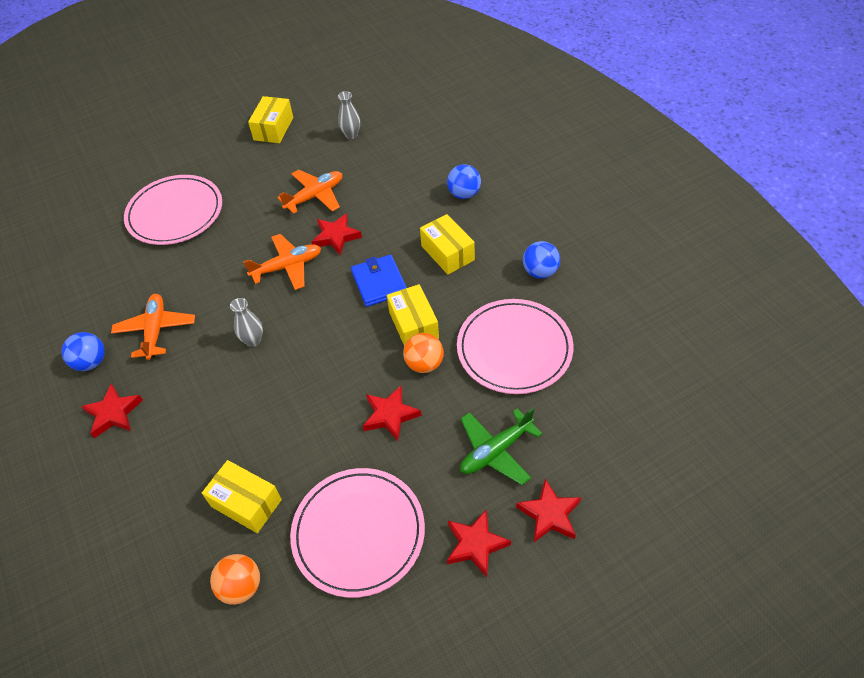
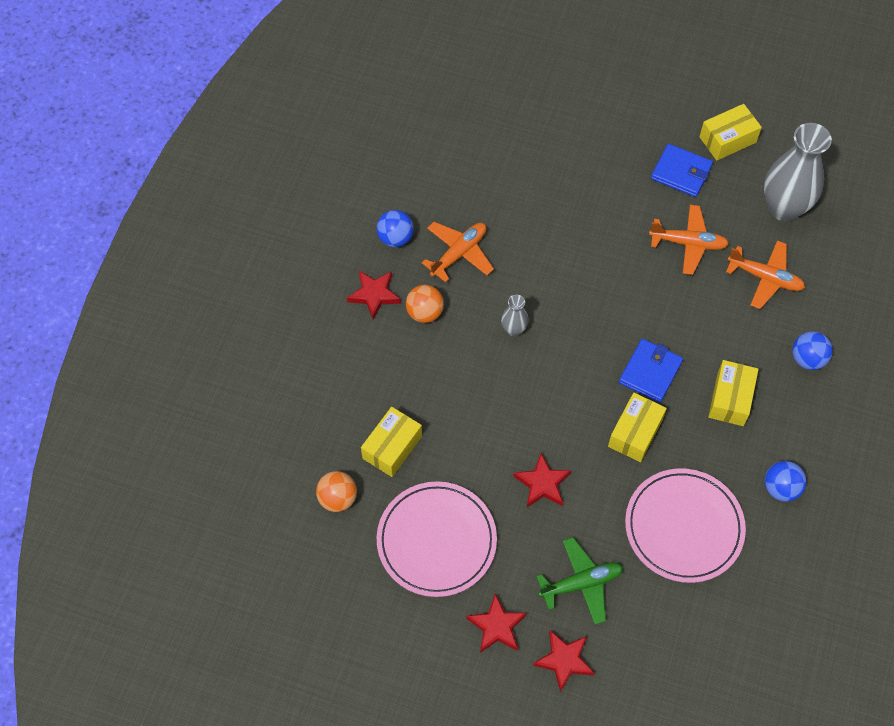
camera: 45 degrees right, 10 degrees up
(175, 213) = (569, 156): pink plate -> none
(246, 503) = (392, 447): yellow box -> yellow box turned 45 degrees clockwise
(264, 165) = (681, 172): none -> blue wallet
(287, 267) = (599, 290): orange plane -> orange plane (765, 278)
(336, 236) = (663, 298): red star -> none
(351, 135) = (784, 208): grey vase -> grey vase, size x2.17
(424, 364) = (607, 471): orange ball -> orange ball (425, 312)
(496, 451) = (581, 583): green plane -> green plane turned 150 degrees clockwise

